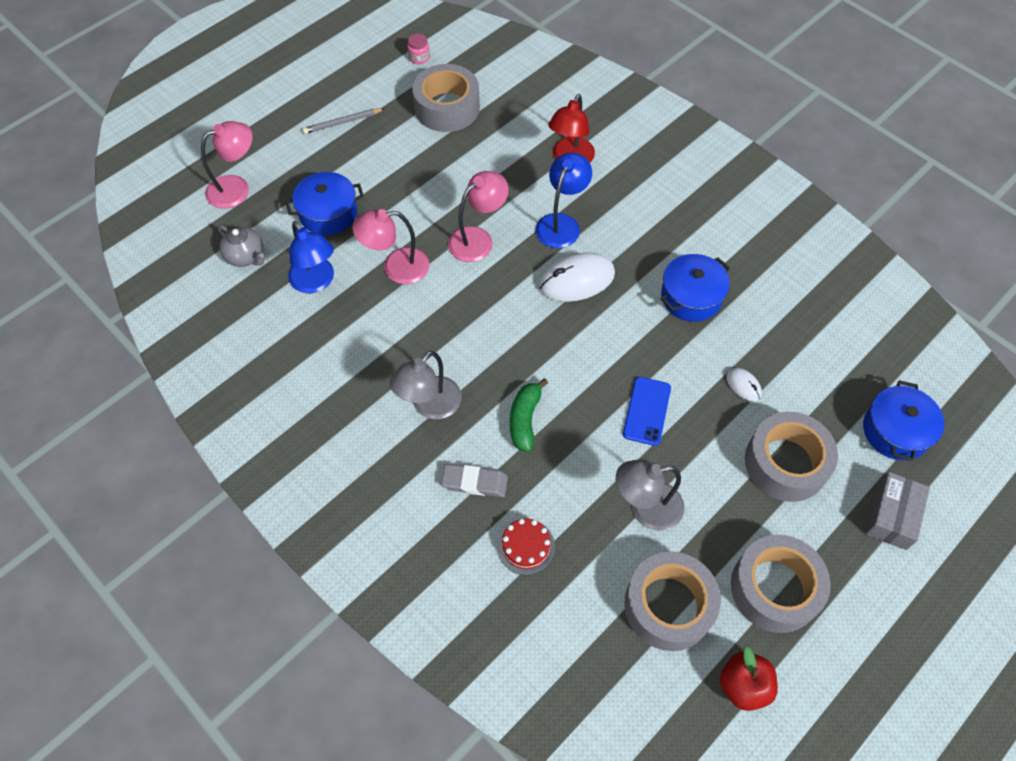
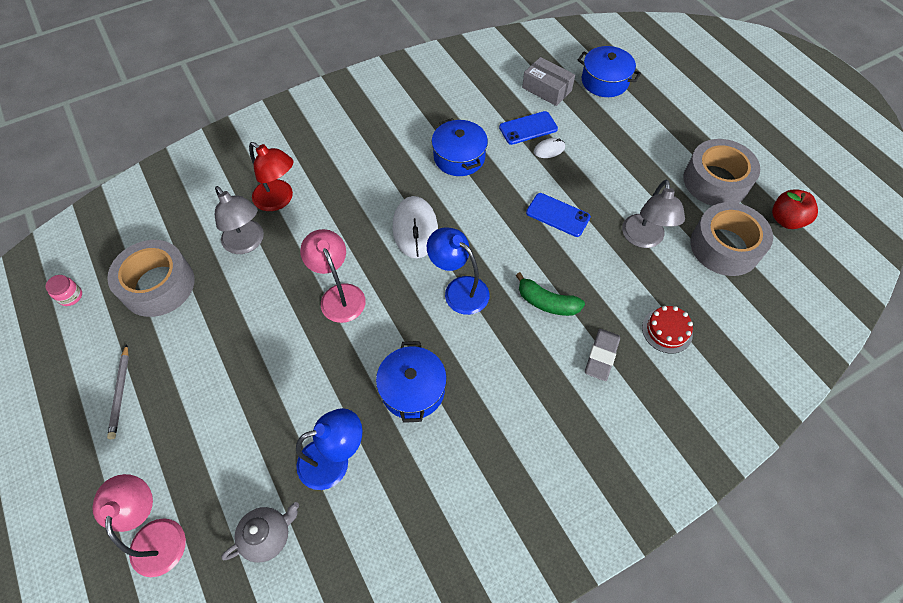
camera: 75 degrees left, 0 degrees up
(328, 213) = (245, 431): blue pot -> blue pot (413, 389)
(396, 268) = (345, 375): pink lamp -> none
(430, 406) = (515, 377): grey lamp -> grey lamp (247, 243)
(561, 223) = (349, 225): blue lamp -> blue lamp (459, 289)
(768, 357) = (528, 128): none -> blue phone
(785, 463) = (619, 145): grey tape -> none
(892, 516) = (668, 104): grey box -> grey box (546, 89)

